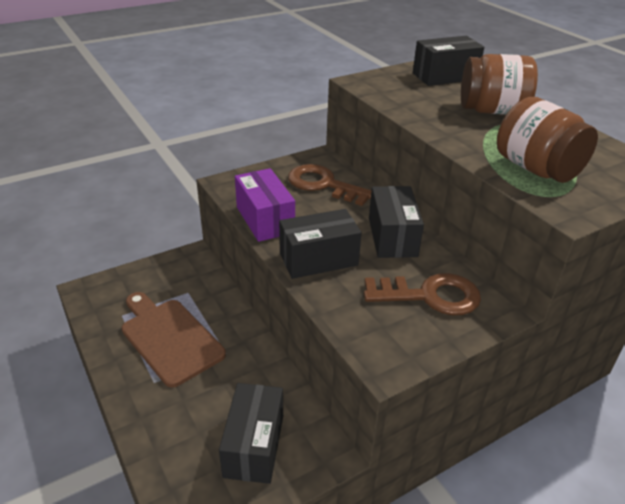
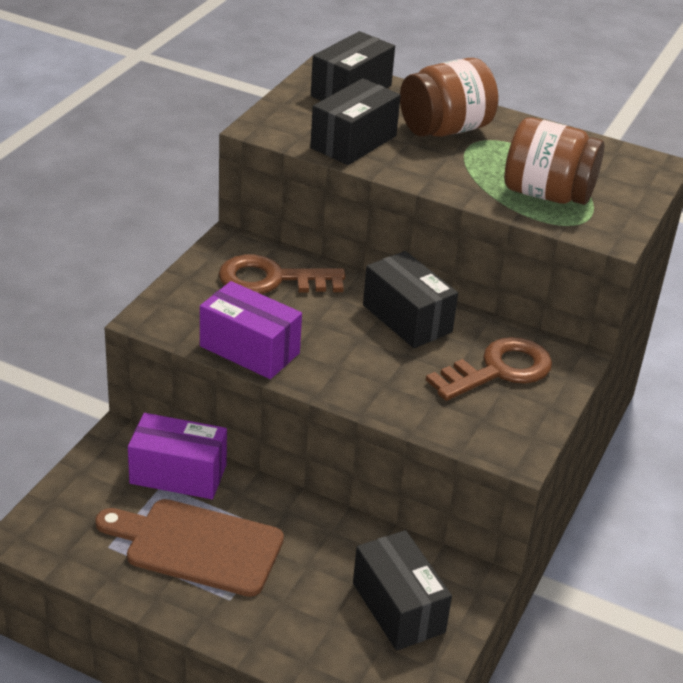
camera: 35 degrees left, 0 degrees up
(203, 290) = (178, 474): none -> purple box
(318, 259) = (355, 374): black box -> black box (353, 142)

